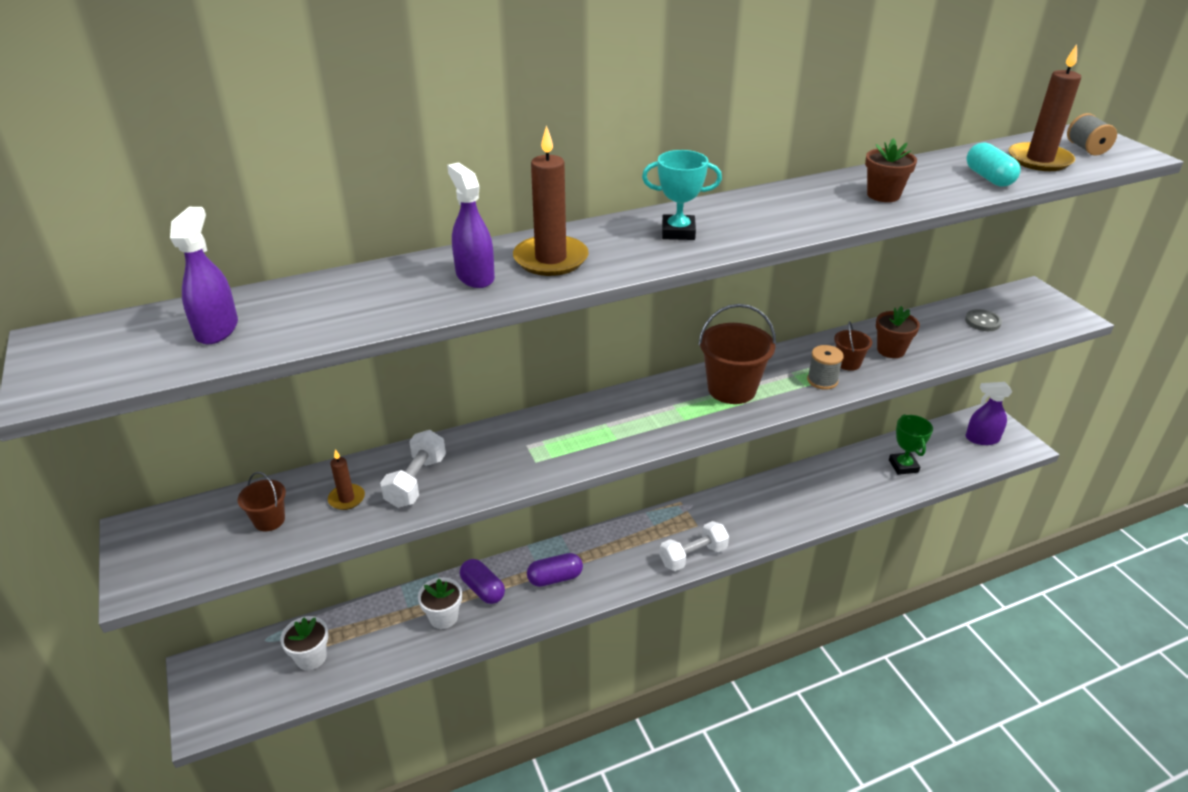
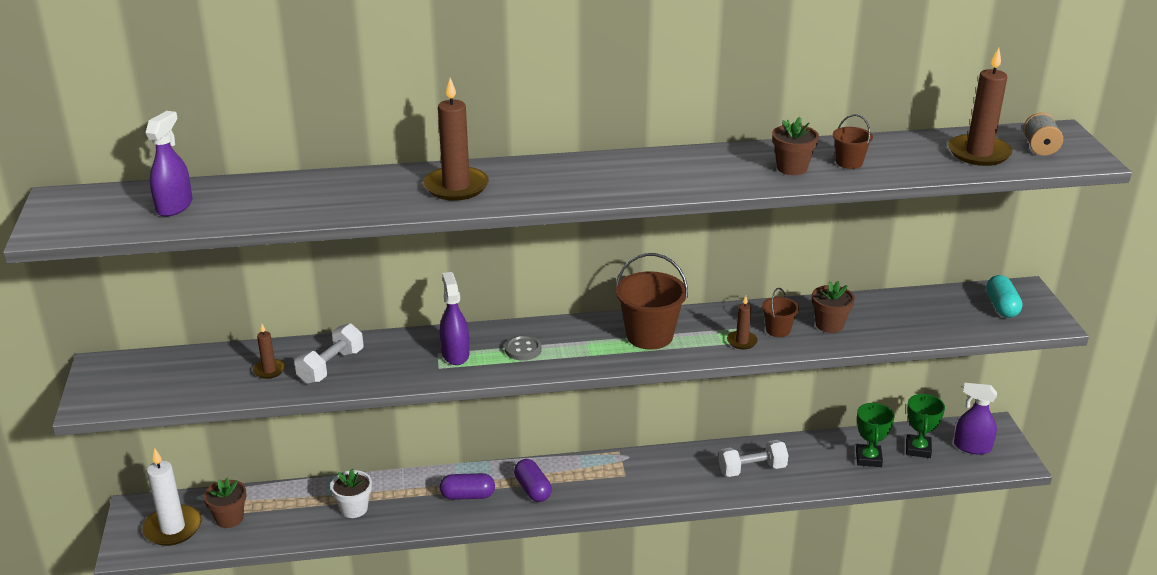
camera: 15 degrees right, 5 degrees down
(250, 683) = (173, 528): none -> white candle
(269, 520) = (202, 376): brown bucket -> brown bucket (849, 162)
(311, 657) = (229, 518): white flower pot -> brown flower pot
(475, 276) = (387, 192): purple spray bottle -> purple spray bottle (455, 354)
(483, 589) = (398, 493): purple capsule -> purple capsule (532, 489)
(678, 232) = (579, 178): turquoise trophy -> none
(693, 556) = (607, 501): white dumbbell -> white dumbbell (752, 469)
(822, 380) = (742, 341): grey spool -> brown candle
(939, 449) = (918, 449): none -> green trophy
(982, 322) = (945, 312): grey button -> grey button (523, 349)
(989, 178) = (910, 164): turquoise capsule -> turquoise capsule (1001, 306)

